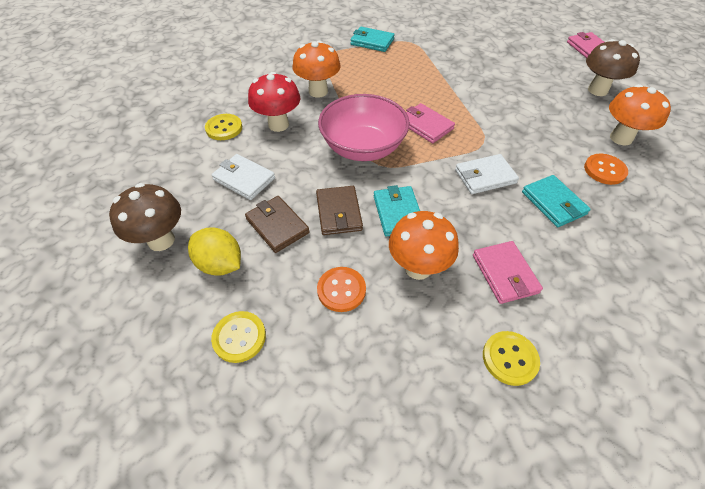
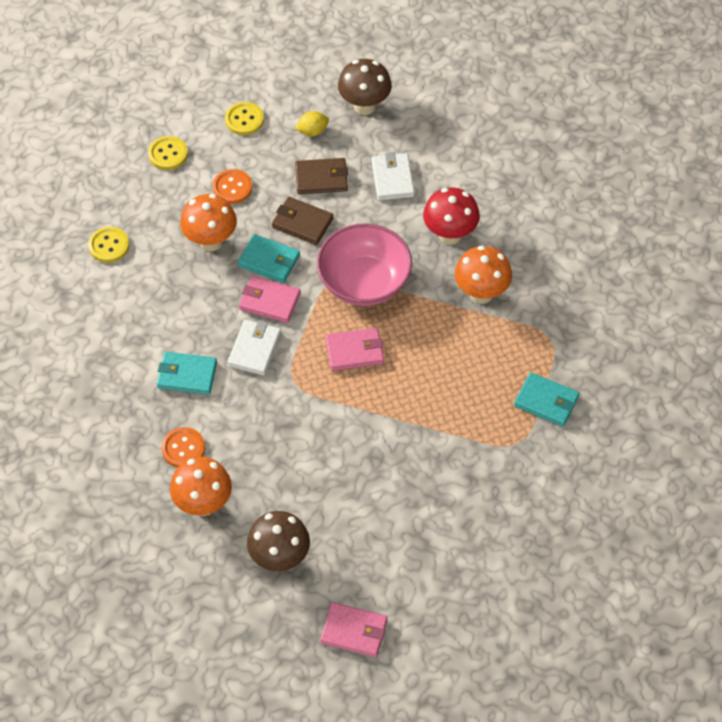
camera: 125 degrees right, 5 degrees up
(220, 264) = (312, 131): yellow lemon -> yellow lemon, size x0.66
(224, 128) = (477, 191): yellow button -> yellow button (168, 154)
(244, 179) = (392, 179): white wallet -> white wallet turned 75 degrees counterclockwise
(372, 42) = (546, 401): turquoise wallet -> turquoise wallet turned 60 degrees clockwise
(505, 274) = (161, 289): pink wallet -> pink wallet (269, 301)

